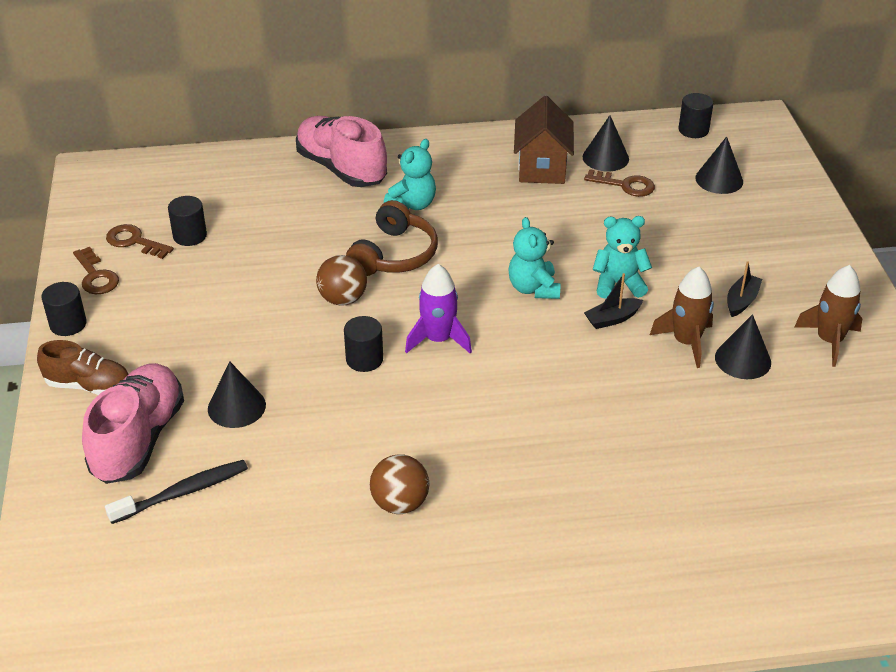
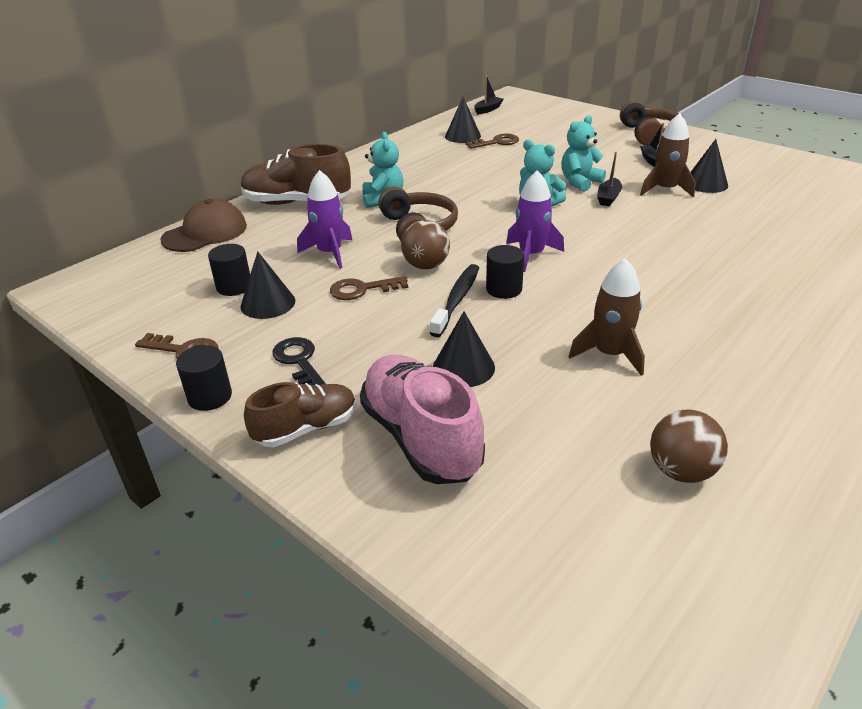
camera: 40 degrees left, 5 degrees down
(134, 241) = (186, 312): brown key -> brown key (362, 289)
(148, 331) = (299, 361): none -> black key
(183, 492) = (526, 450): black toothbrush -> black toothbrush (457, 299)
(236, 165) = (205, 233): none -> brown cap
(293, 241) = (330, 253): none -> purple rocket
(341, 168) = (297, 203): pink shoe -> brown shoe
(400, 503) = (684, 353): brown ball -> brown ball (681, 471)
(542, 168) = (434, 153): brown house -> none
(693, 130) = (488, 110): black cylinder -> black boat
(719, 179) = (541, 122): black cone -> black cone (268, 303)
(811, 261) = (650, 134): none -> brown headphones
(829, 341) = (724, 159): brown rocket -> brown rocket (610, 354)

